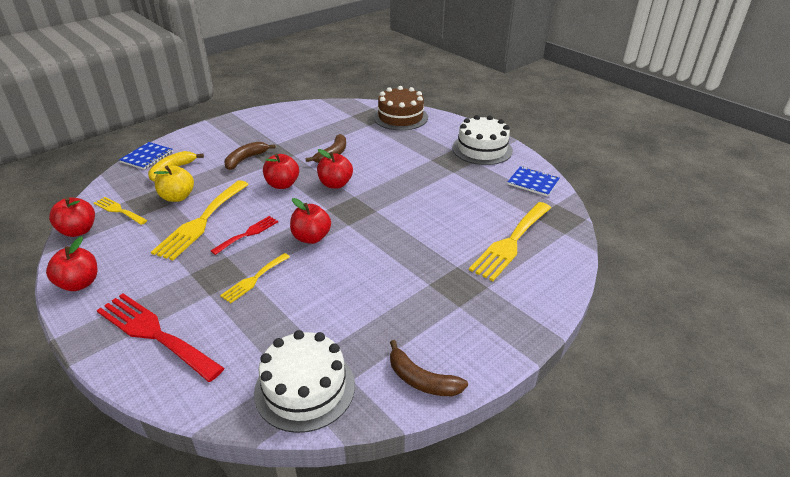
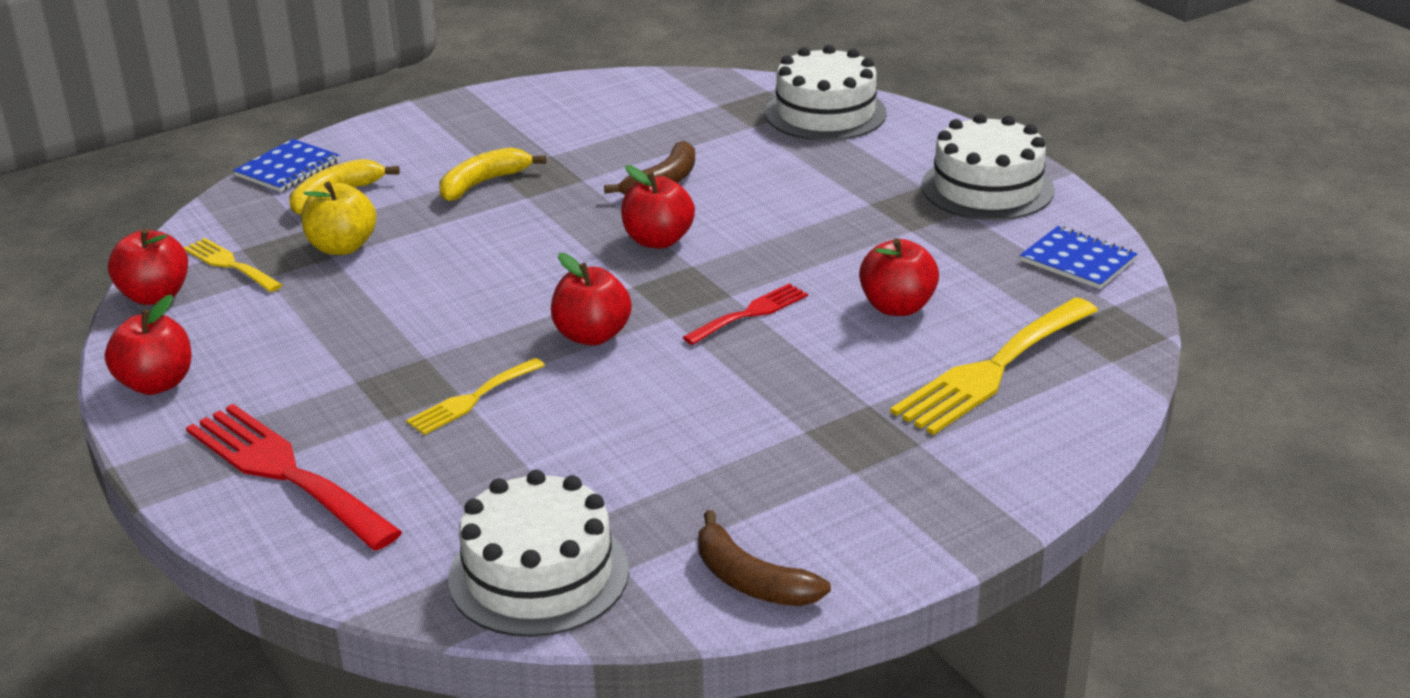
camera: 10 degrees right, 5 degrees down
(201, 222) = (384, 294): yellow fork -> none
(245, 159) = (483, 183): brown banana -> yellow banana
(248, 234) = (470, 321): red fork -> red fork (750, 313)
(282, 184) = (550, 235): red apple -> red apple (897, 307)
(400, 117) = (825, 113): brown cake -> white cake

